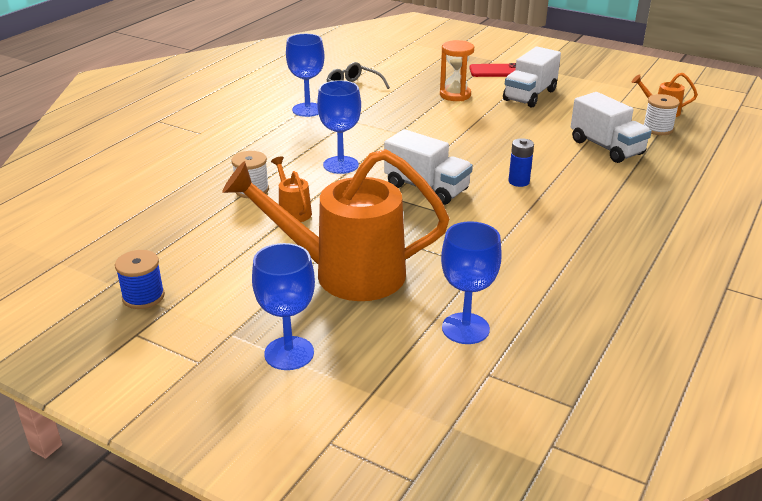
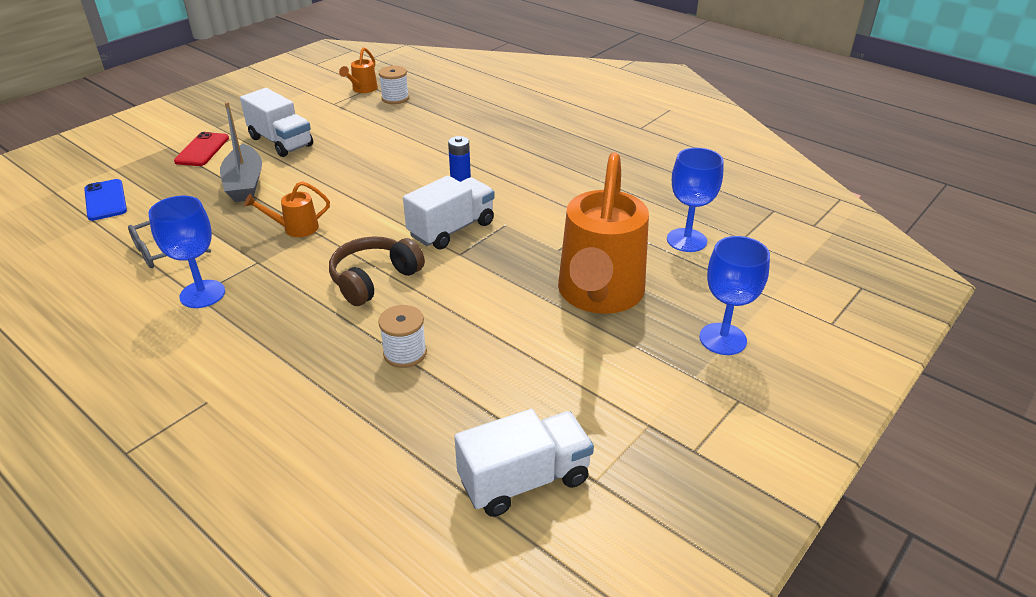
camera: 80 degrees left, 5 degrees up
(143, 297) = (624, 448): blue spool -> none
(293, 211) = (468, 322): orange watering can -> orange watering can (296, 228)
(341, 165) = (374, 279): blue goblet -> brown headphones
(408, 58) = (105, 200): none -> blue phone
(455, 95) = (245, 183): orange hourglass -> grey boat
(606, 147) = (417, 126): white truck -> white truck (524, 480)

